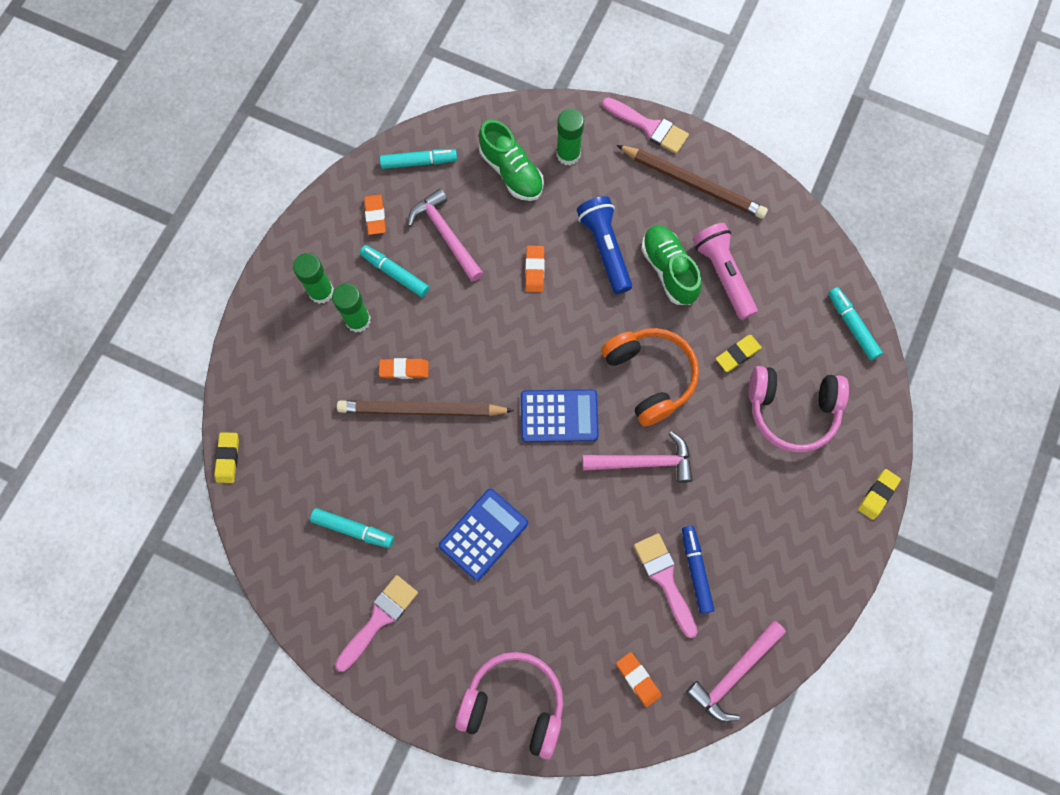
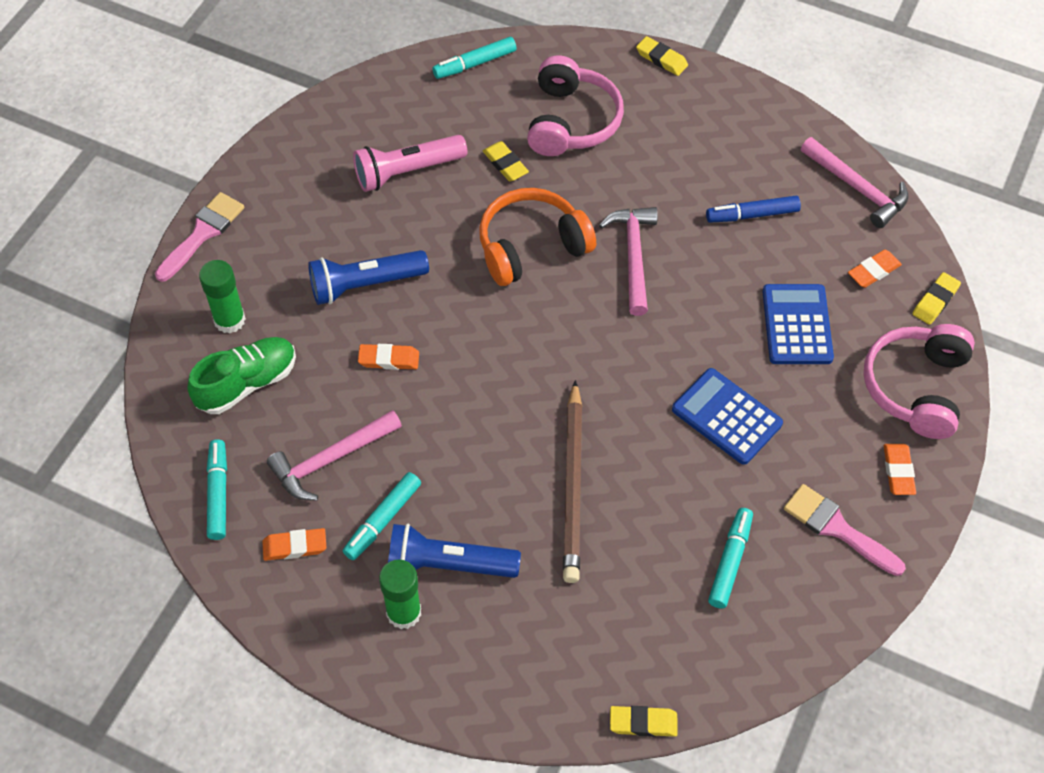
camera: 90 degrees left, 15 degrees down
(358, 320) = (448, 564): green glue stick -> blue flashlight
(404, 369) = (518, 506): orange eraser -> orange eraser (898, 471)
(559, 416) = (579, 337): blue calculator -> blue calculator (797, 325)
(607, 735) = (935, 301): none -> yellow eraser
(665, 579) = (764, 243): pink brush -> none
(669, 270) = (398, 222): green shoe -> none
(692, 183) = (286, 194): brown pencil -> none

